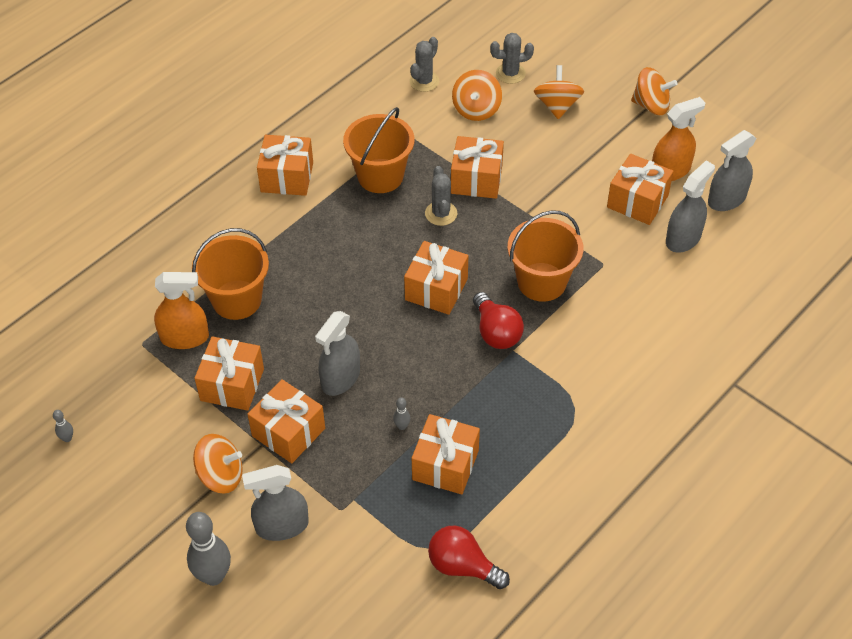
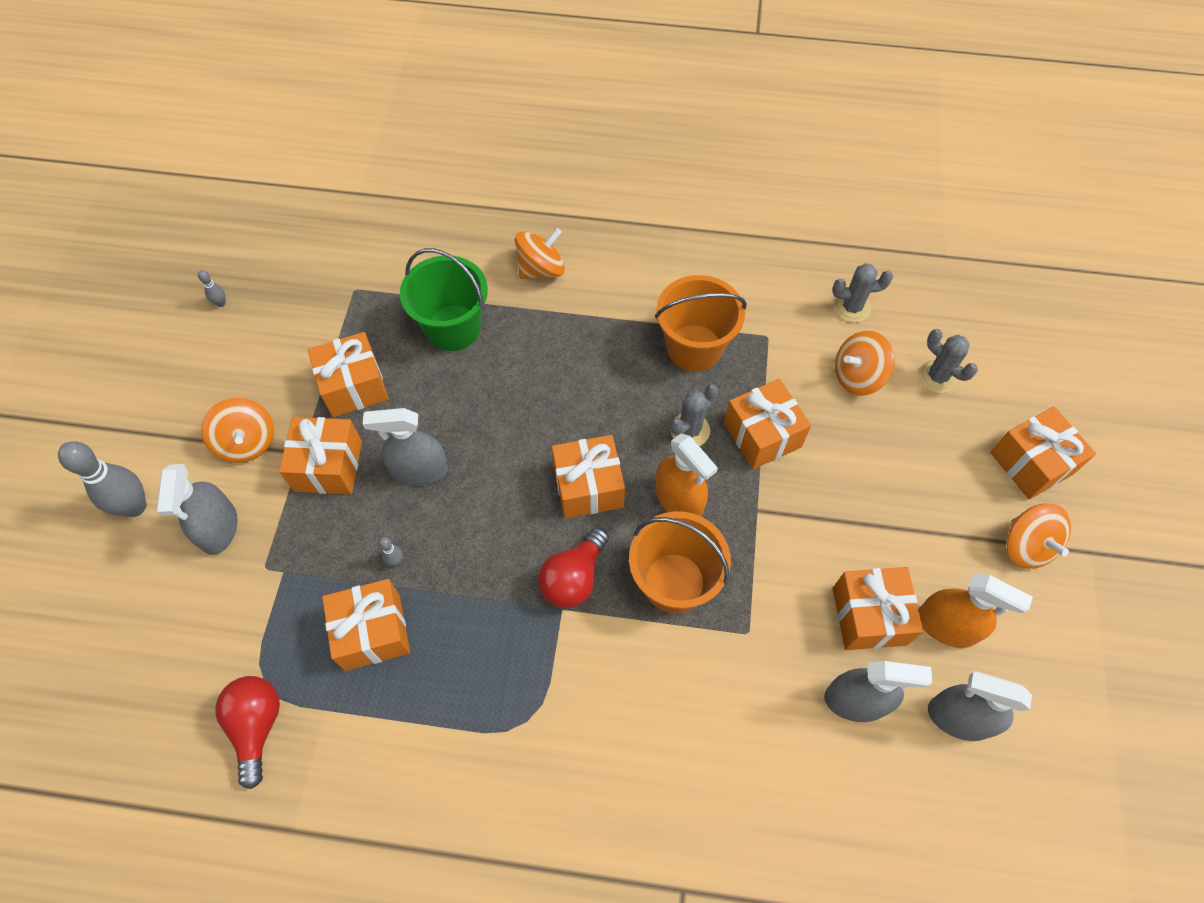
camera: 55 degrees right, 10 degrees up
(185, 337) = (383, 316): orange spray bottle -> orange spray bottle (679, 499)
(237, 300) = (453, 328): orange bucket -> green bucket
(282, 526) = (219, 528): grey spray bottle -> grey spray bottle turned 135 degrees counterclockwise
(287, 177) = (628, 274): orange gift -> orange gift (1031, 463)
(557, 106) = (934, 449): orange spinning top -> orange spinning top (541, 269)

